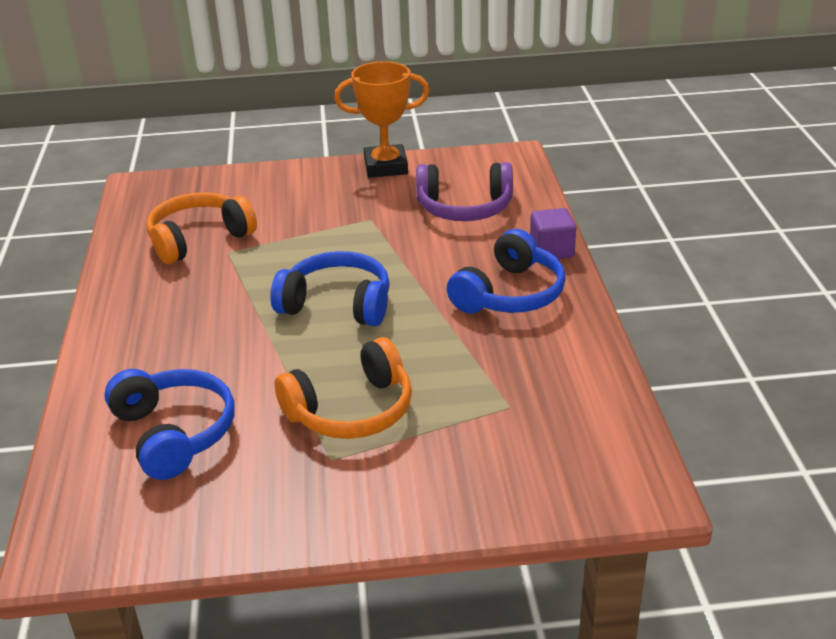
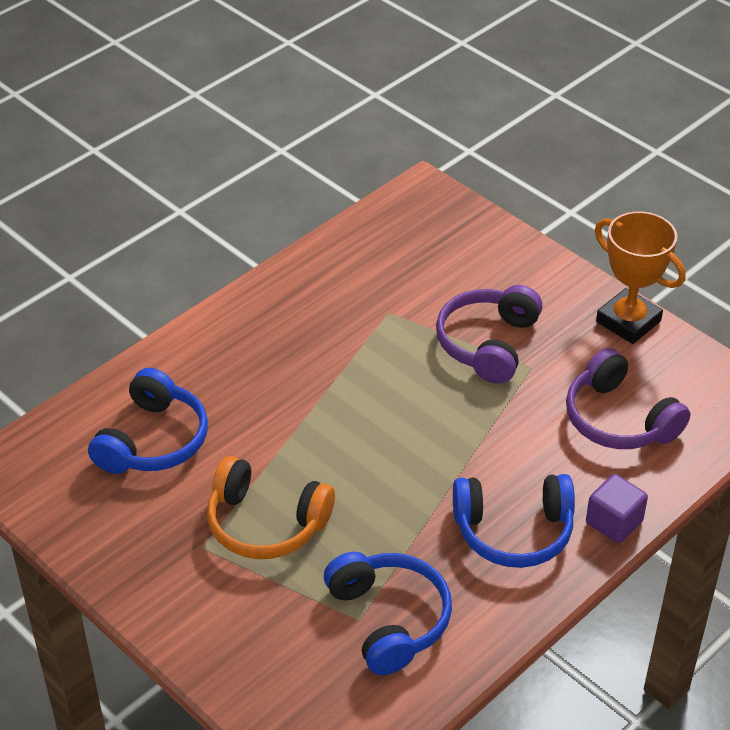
camera: 50 degrees right, 10 degrees up
(199, 239) = (388, 282): orange headphones -> none
(323, 225) = (488, 344): none -> purple headphones
(337, 304) = (387, 428): blue headphones -> blue headphones (389, 619)

